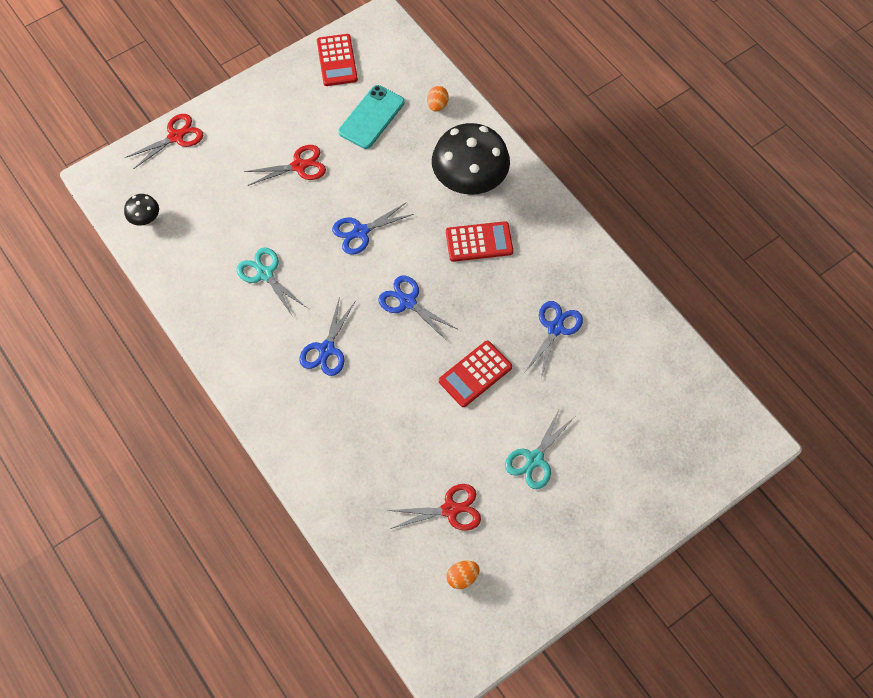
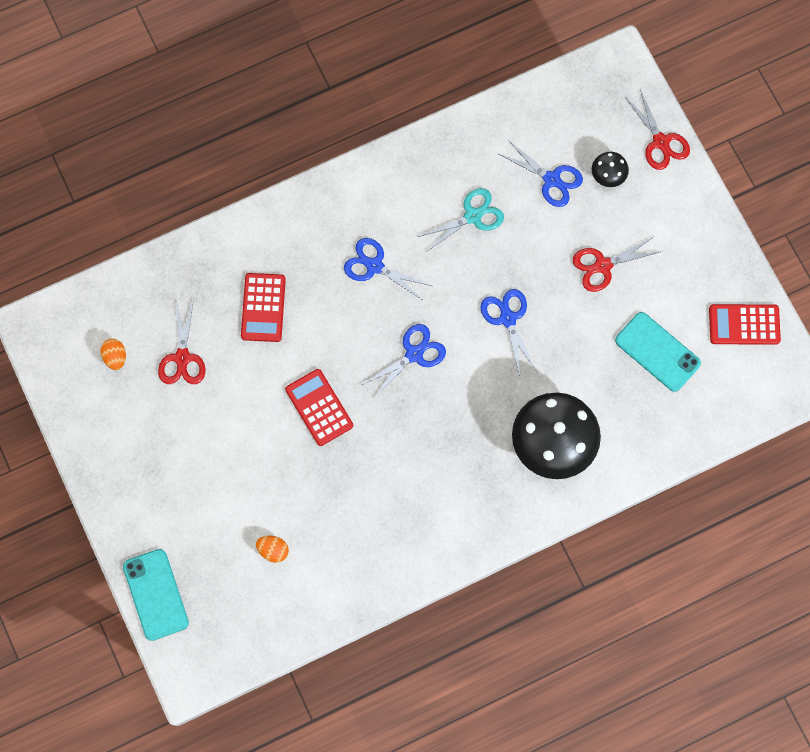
camera: 100 degrees right, 10 degrees up
(145, 219) = (559, 105): black mushroom -> black mushroom (607, 176)
(299, 166) = (602, 265): red scissors -> red scissors turned 75 degrees clockwise
(437, 105) = (664, 428): orange egg -> orange egg (273, 550)
(479, 242) = (474, 440): red calculator -> red calculator (263, 307)
(534, 459) = (216, 448): turquoise scissors -> none
(555, 328) = (355, 500): blue scissors -> blue scissors (552, 179)
(689, 486) = (155, 594): none -> turquoise phone

